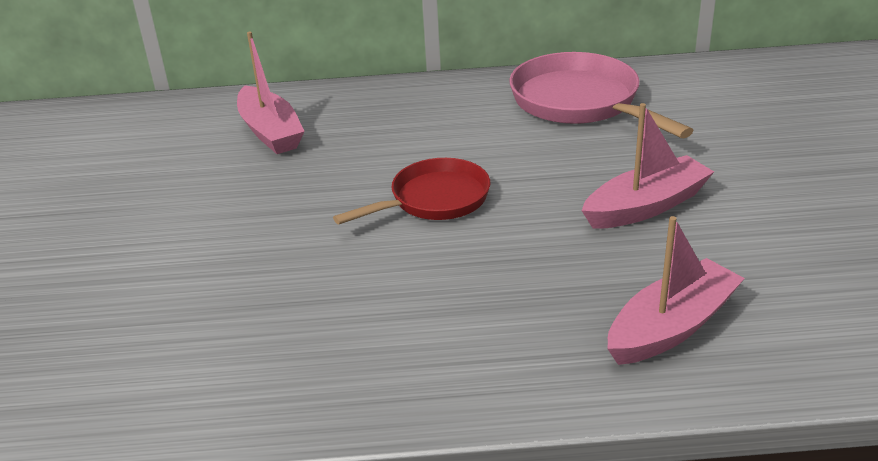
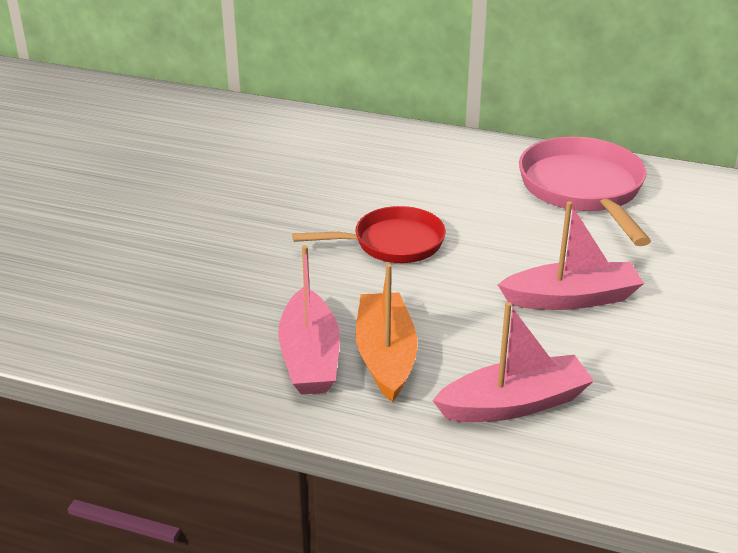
camera: 20 degrees right, 0 degrees up
(270, 132) = (297, 149): pink boat -> pink boat (310, 357)
(509, 318) = (385, 356): none -> orange boat

